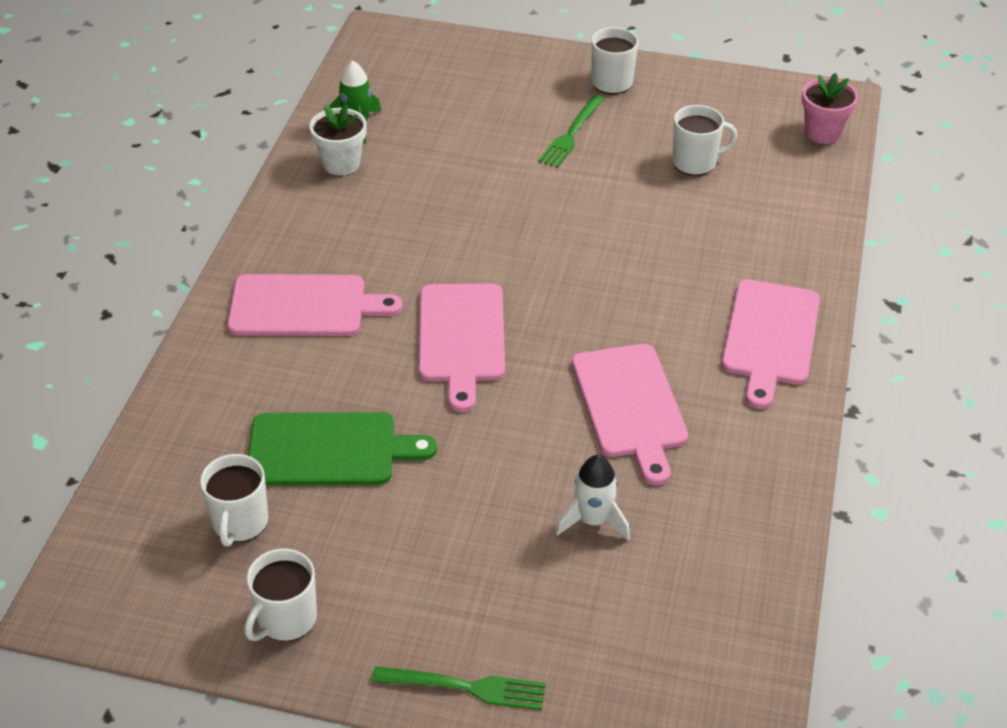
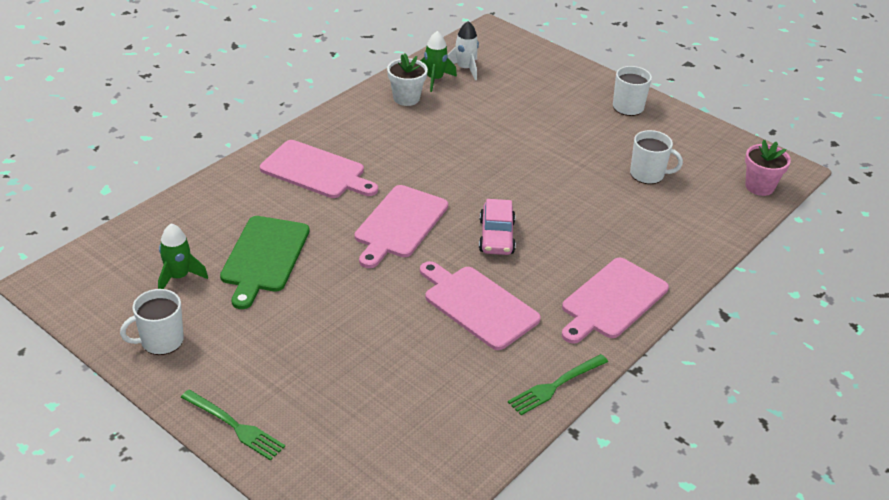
camera: 25 degrees right, 5 degrees down
(240, 522) = (178, 277): white mug -> green rocket
(329, 450) = (264, 257): green cutting board -> green cutting board turned 75 degrees clockwise
(571, 134) = (573, 130): green fork -> green fork (555, 386)
(586, 308) = (496, 237): none -> pink car
(593, 520) = (396, 364): white rocket -> white rocket (465, 69)
(630, 405) = (478, 305): pink cutting board -> pink cutting board turned 120 degrees clockwise

